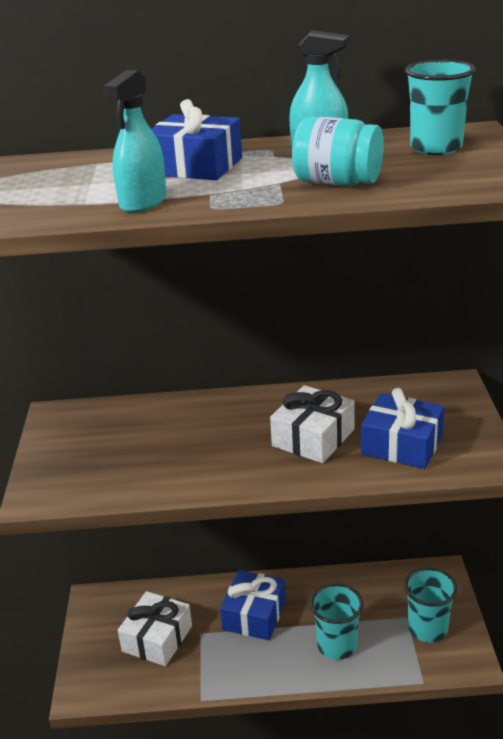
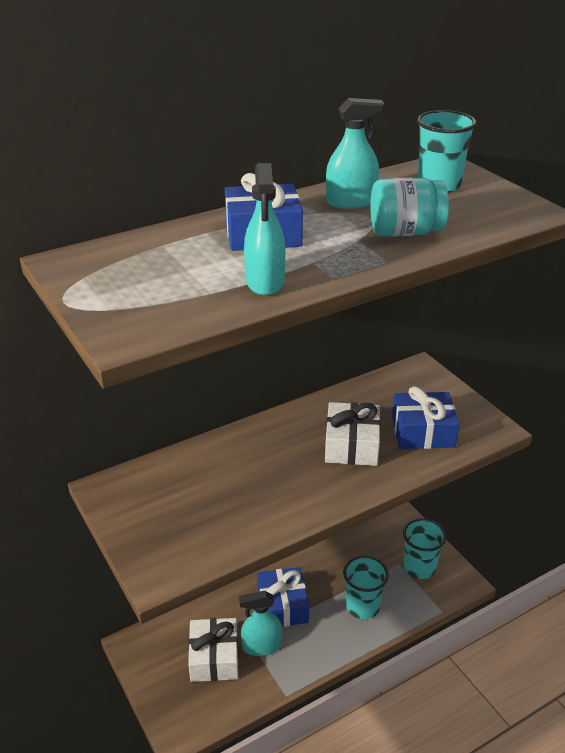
camera: 30 degrees left, 5 degrees up
(209, 645) = (261, 646): none -> turquoise spray bottle

